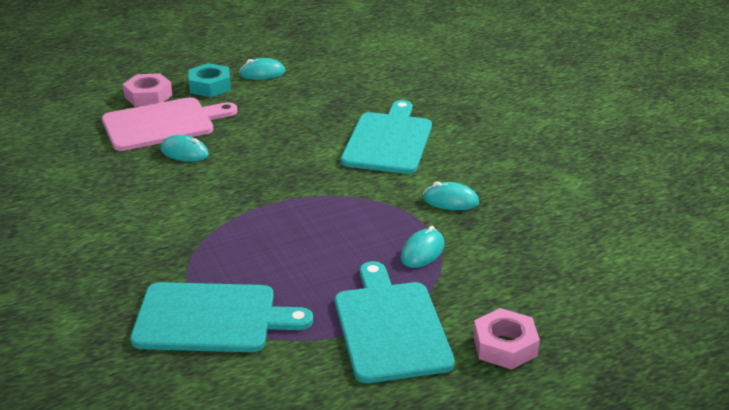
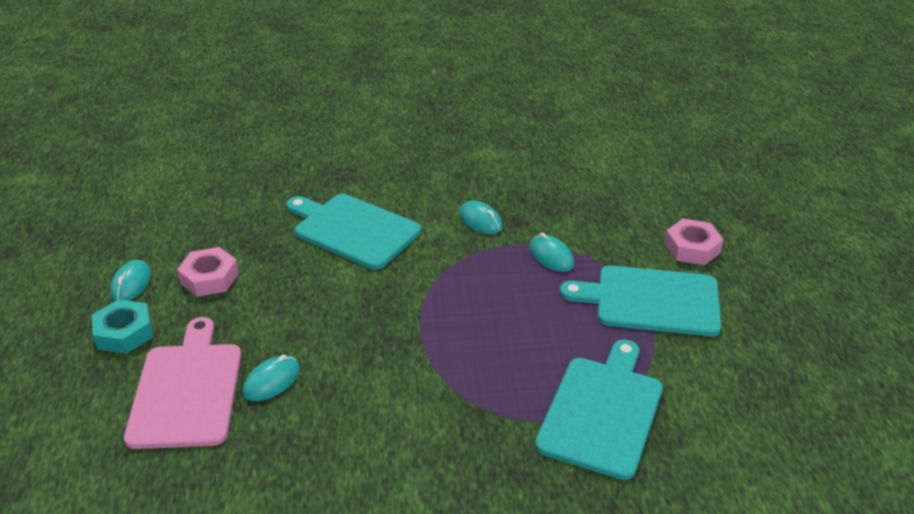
camera: 70 degrees left, 5 degrees up
(148, 96) = (100, 393): pink nut -> pink nut (209, 278)
(450, 201) = (480, 221): turquoise mouse -> turquoise mouse turned 75 degrees counterclockwise

